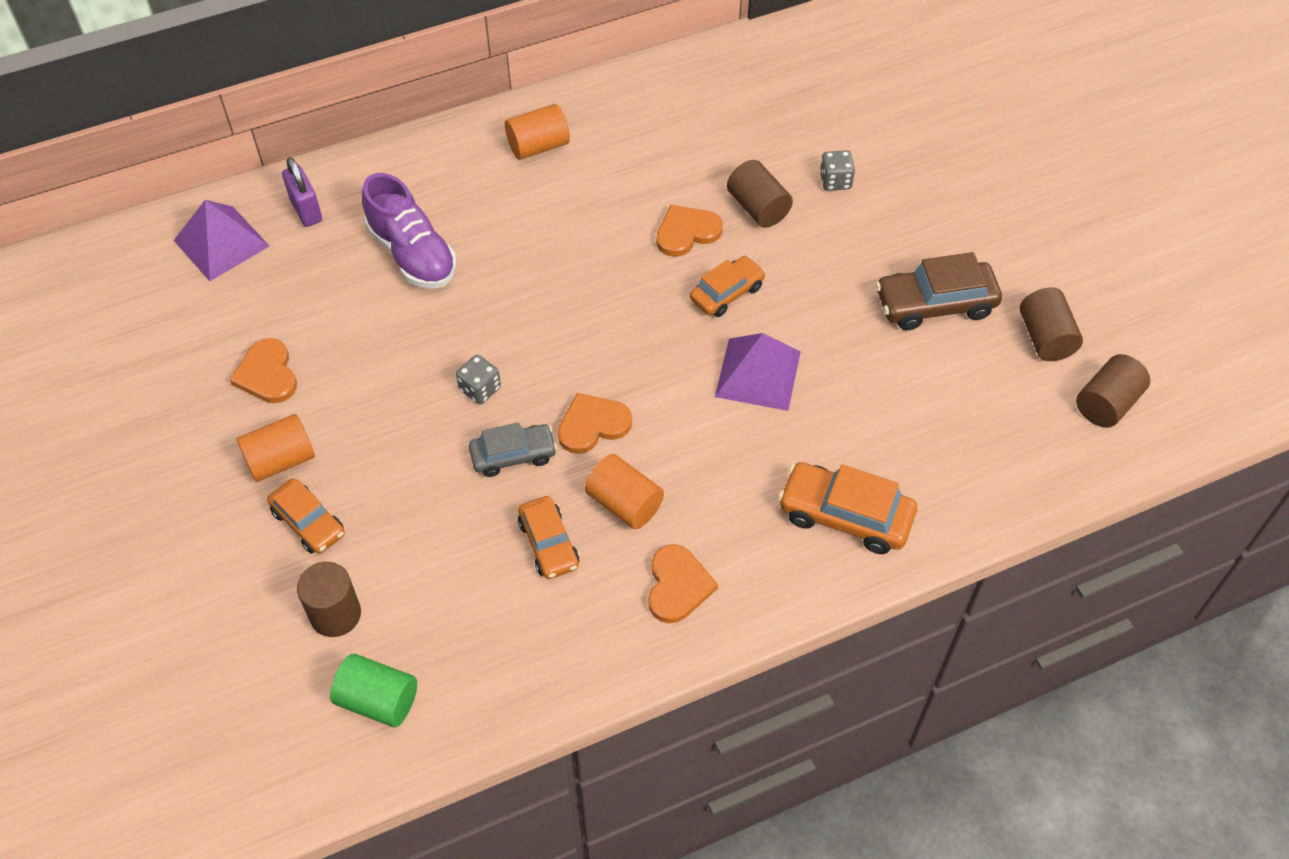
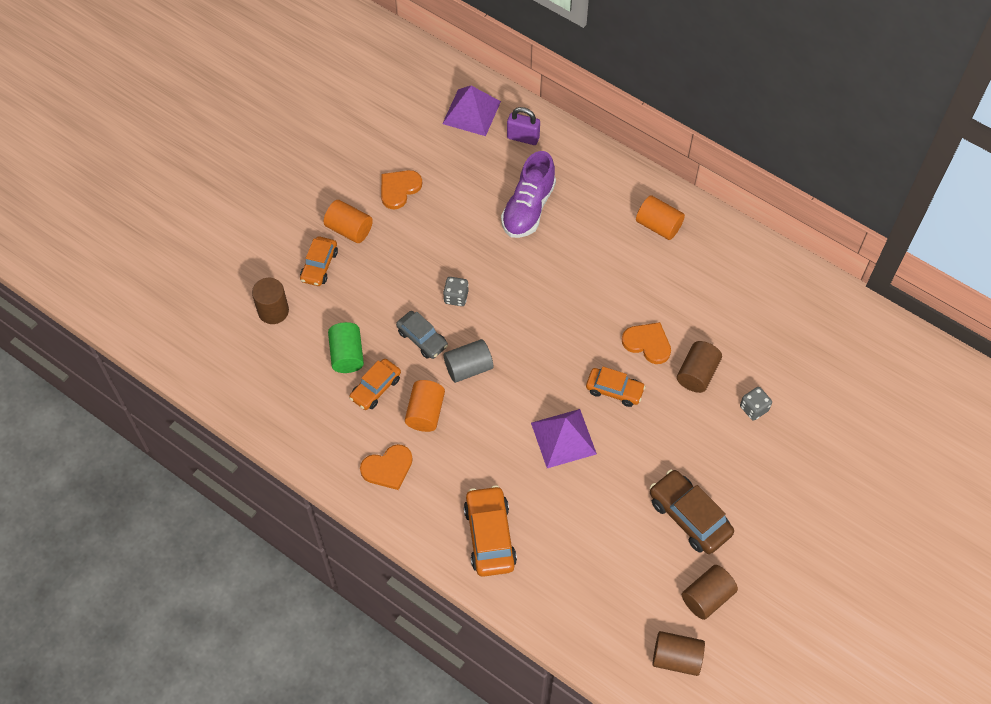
camera: 60 degrees right, 5 degrees up
(306, 210) = (523, 137): purple padlock -> purple padlock turned 75 degrees clockwise
(378, 700) = (236, 359): green cylinder -> green cylinder (347, 355)
(592, 425) = (468, 368): orange heart -> grey cylinder

